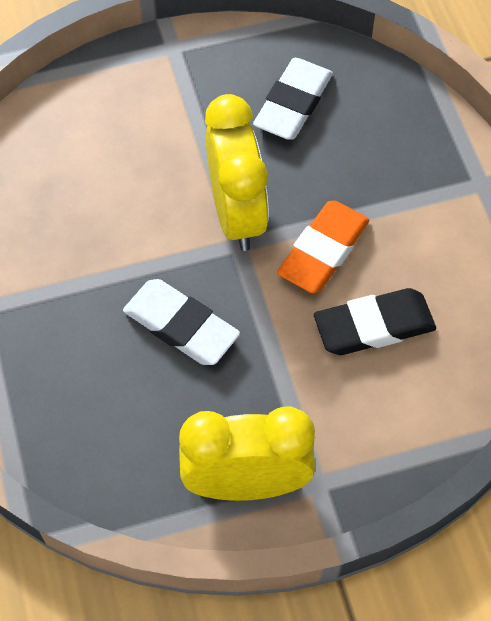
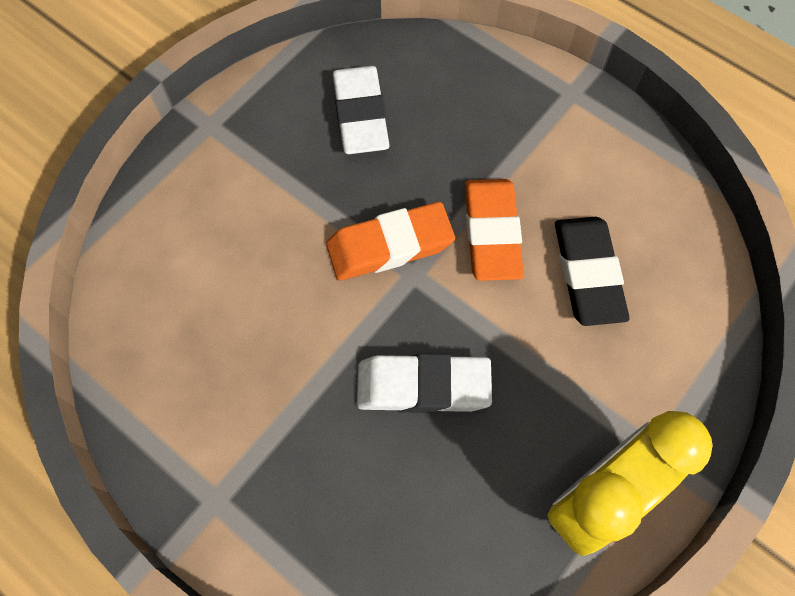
camera: 35 degrees left, 5 degrees up
(237, 214) = (390, 246): yellow clock -> orange eraser
(374, 326) = (587, 273): black eraser -> black eraser turned 45 degrees counterclockwise

